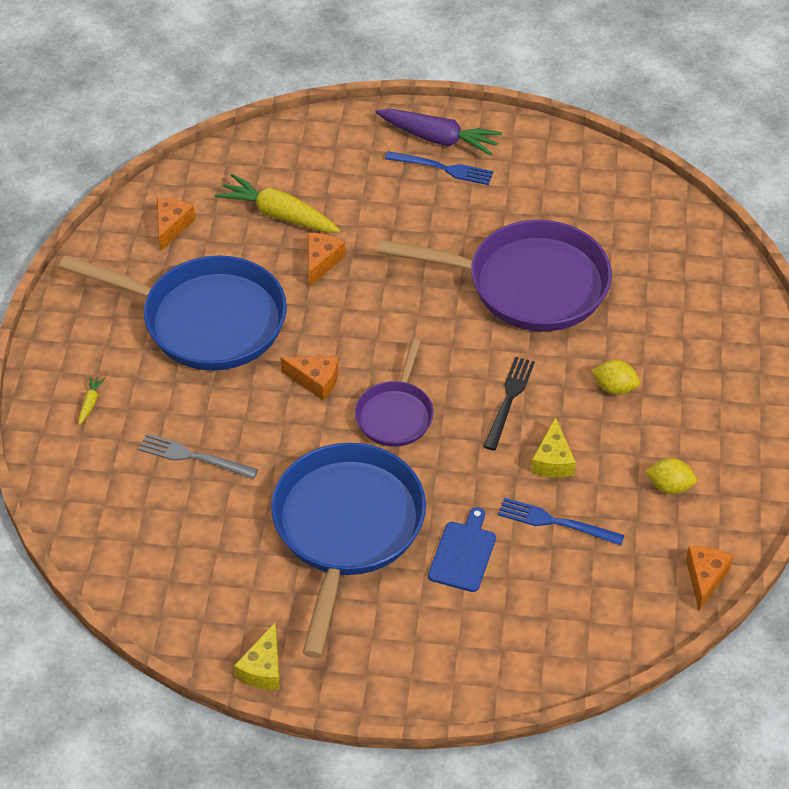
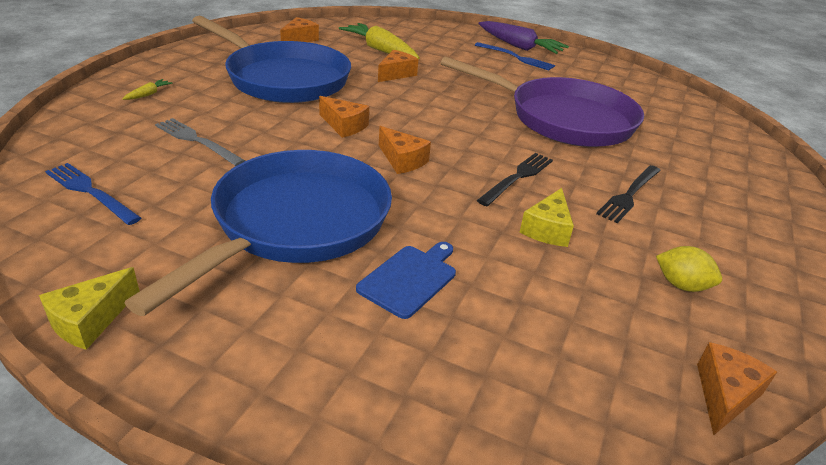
camera: 15 degrees right, 15 degrees down
(395, 414) = (402, 160): purple pan -> orange cheese
(555, 522) = (533, 280): blue fork -> blue fork (90, 192)
(614, 387) = (629, 195): yellow lemon -> black fork

